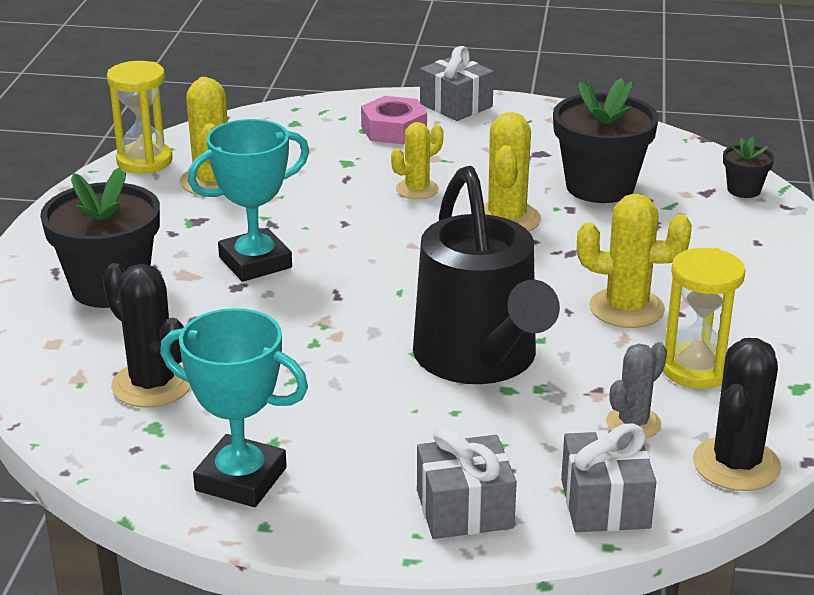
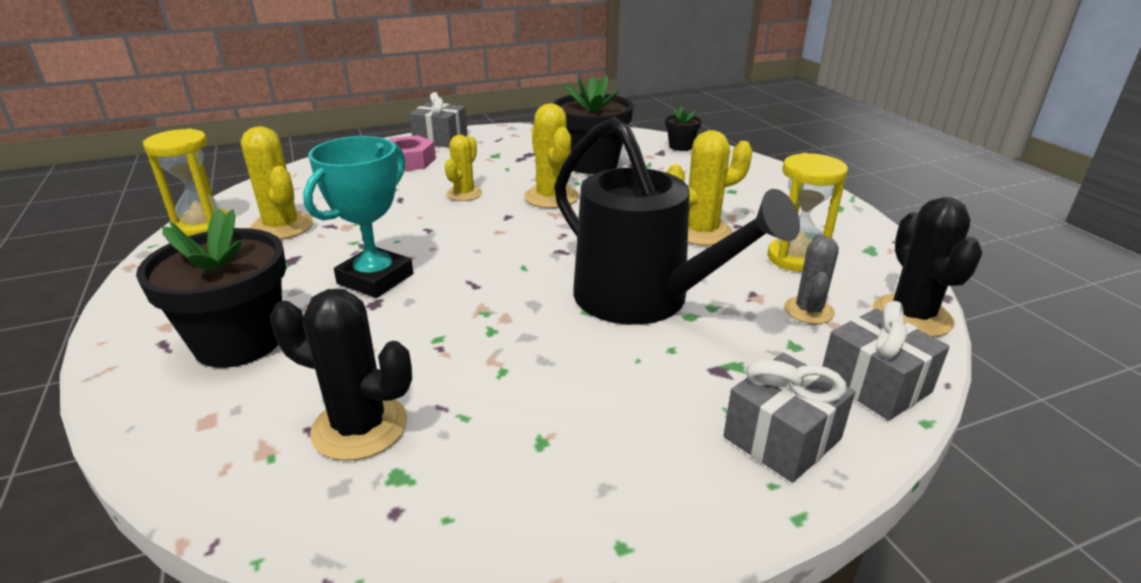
camera: 30 degrees left, 0 degrees up
(241, 479) = (546, 499): turquoise trophy -> none

